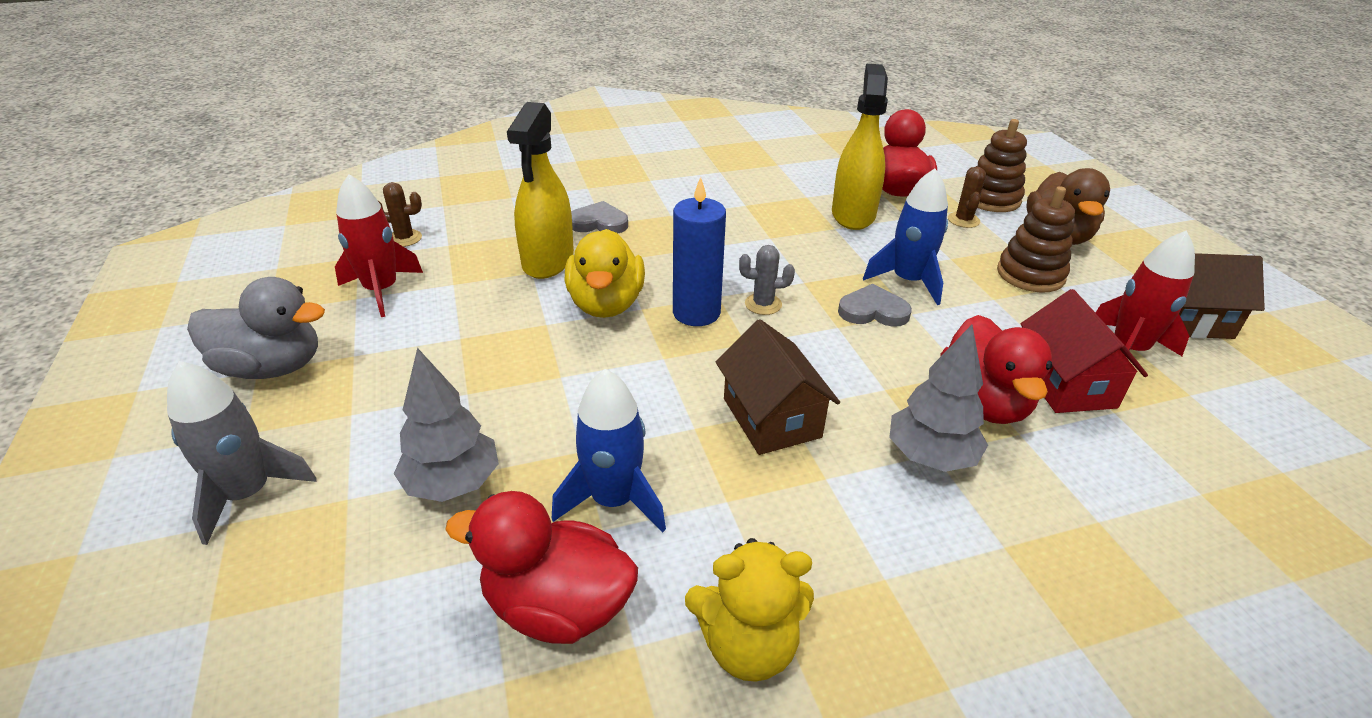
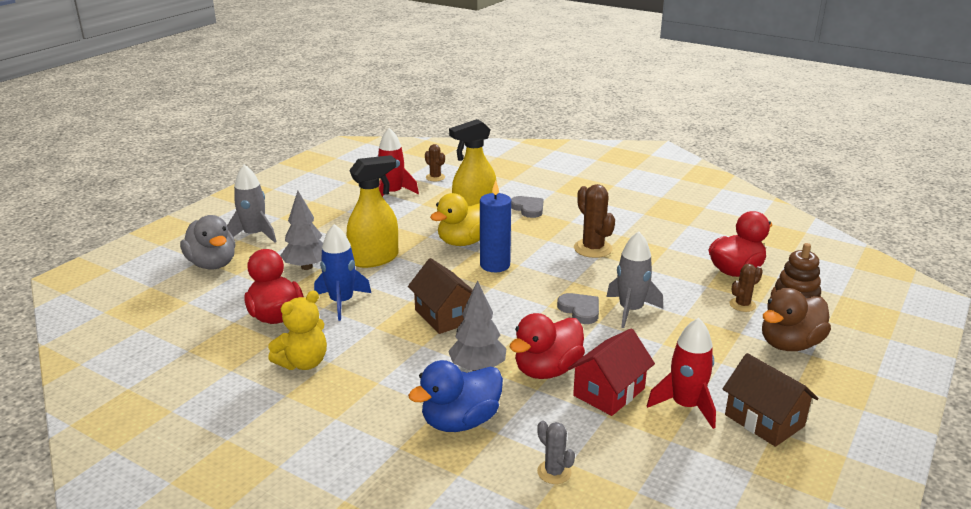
camera: 50 degrees right, 10 degrees down
(272, 367) = (317, 202): grey duck -> grey duck (212, 264)
(747, 645) = (303, 363): yellow teddy bear -> yellow teddy bear turned 90 degrees counterclockwise
(750, 234) = (593, 248): none -> brown cactus
(763, 304) = (532, 278): grey cactus -> grey cactus (554, 472)
(771, 418) = (444, 316): brown house -> brown house turned 60 degrees counterclockwise
(853, 214) = (674, 268): yellow spray bottle -> yellow spray bottle (374, 259)
(908, 281) = (630, 310): blue rocket -> grey rocket
(1030, 274) = (716, 348): brown stacking toy -> none
(1051, 543) = (460, 421): none -> blue duck

